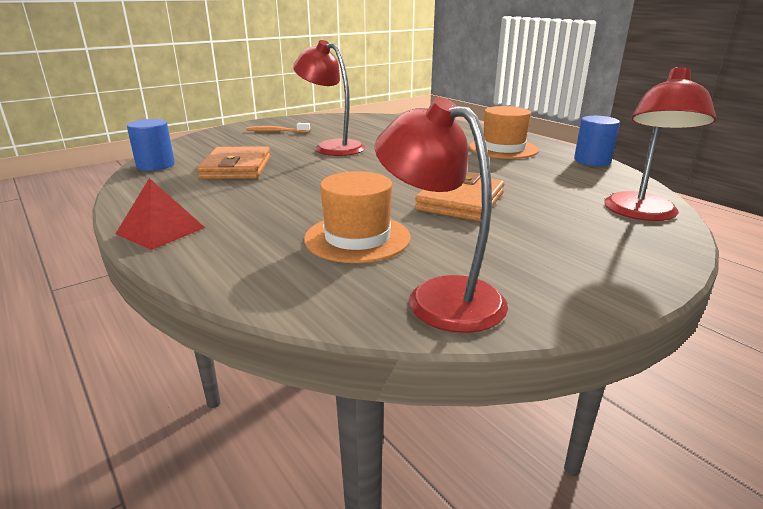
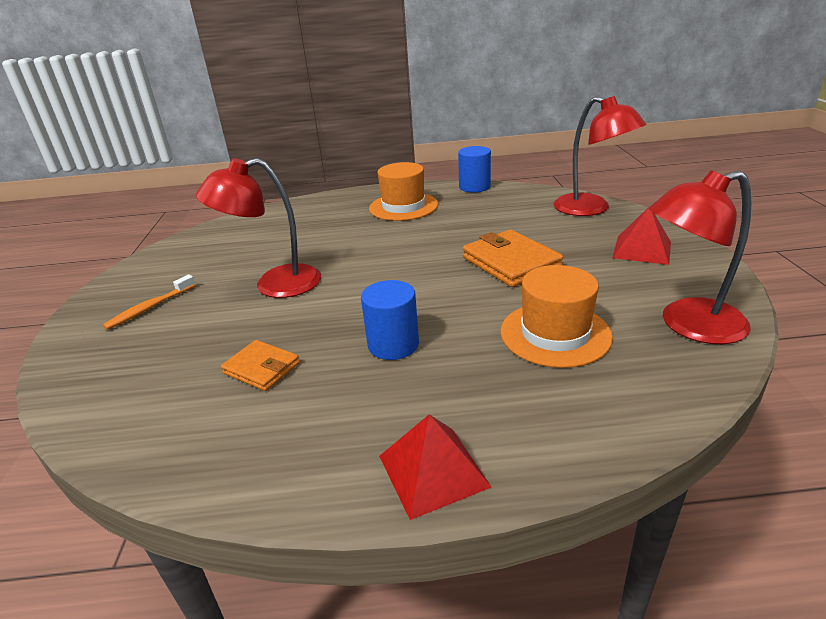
camera: 55 degrees left, 5 degrees up
(155, 165) = (147, 445): blue cylinder -> blue cylinder (393, 345)
(236, 168) = (261, 368): orange wallet -> orange wallet, size x0.60
(582, 252) = (642, 249): none -> red pyramid

